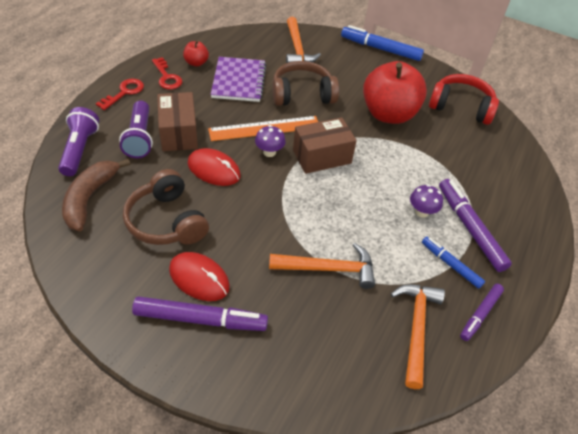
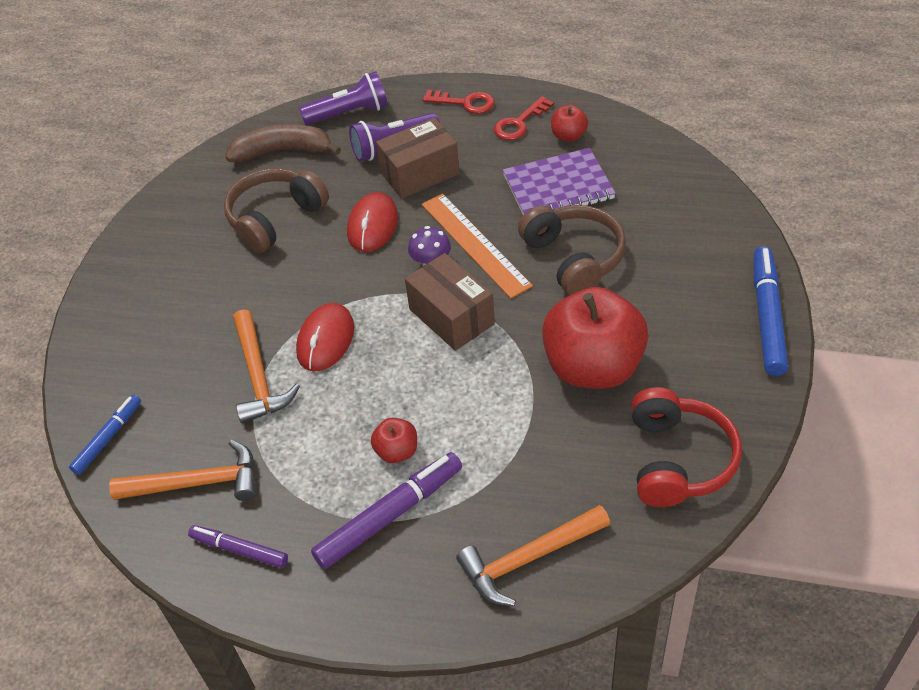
camera: 80 degrees right, 0 degrees up
(199, 278) = (207, 272): red mouse -> red mouse (325, 340)
(200, 319) = (156, 292): purple marker -> none
(297, 48) = (684, 220): orange hammer -> orange hammer (528, 559)
(421, 212) = (397, 451): purple mushroom -> red apple
(450, 265) = (312, 503): blue marker -> blue marker (108, 438)

